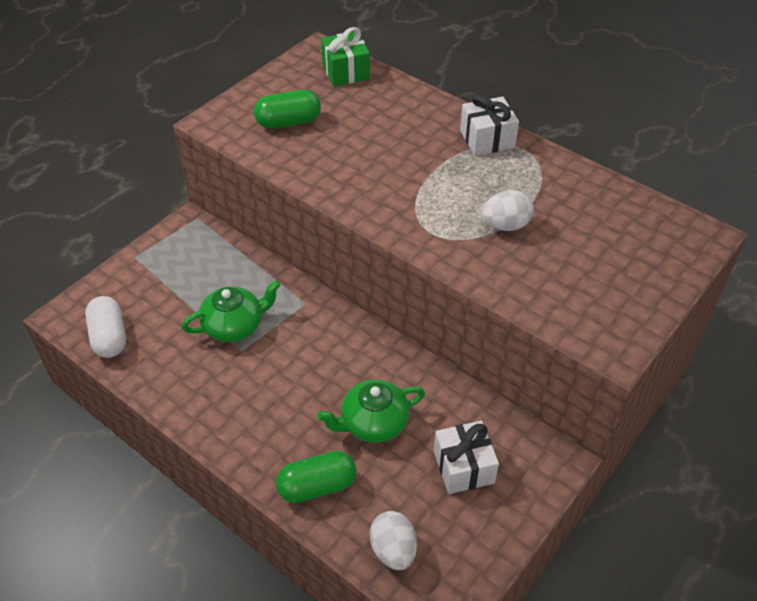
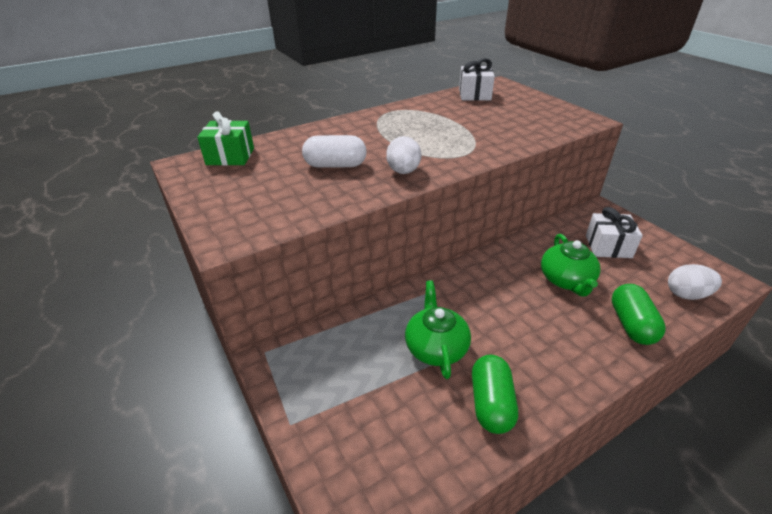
camera: 70 degrees left, 10 degrees down
(109, 337) = (414, 471): white capsule -> white capsule (335, 165)
(288, 122) = (273, 194): green capsule -> green capsule (491, 403)
(487, 139) = (371, 119): white gift -> white gift (474, 95)
(505, 225) = (467, 129): white egg -> white egg (403, 171)

